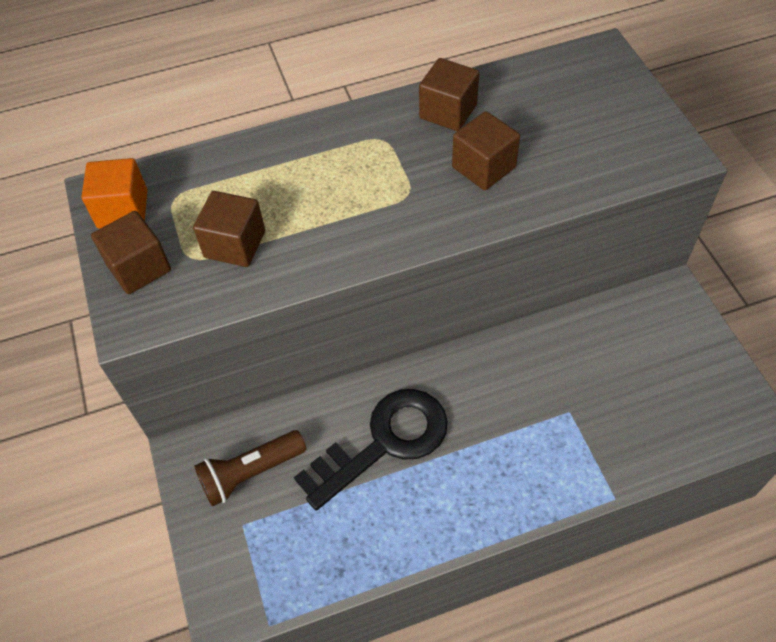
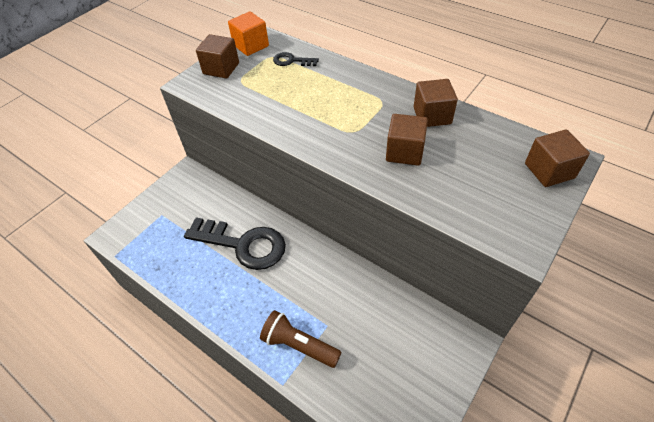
camera: 55 degrees right, 5 degrees down
(210, 182) = (292, 61): none -> black key
(235, 244) = (260, 89): brown cube -> brown cube (549, 171)
(250, 473) = (190, 201): brown flashlight -> brown flashlight (299, 345)

